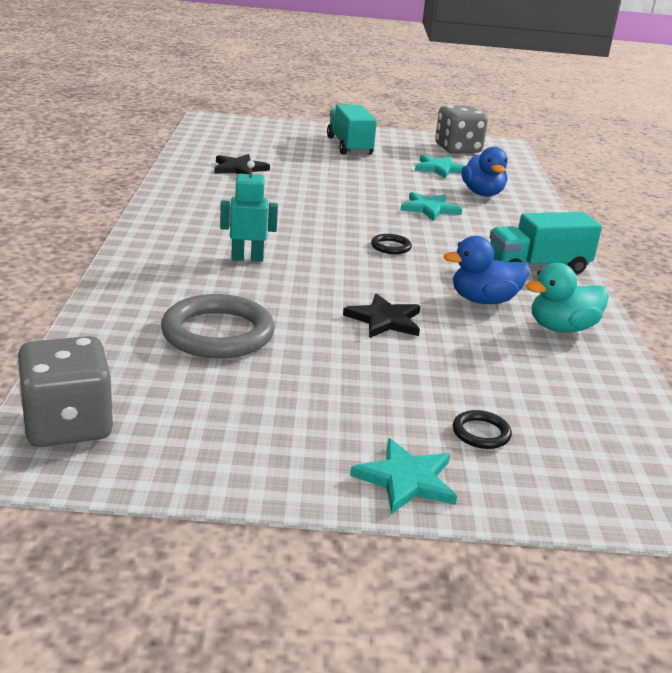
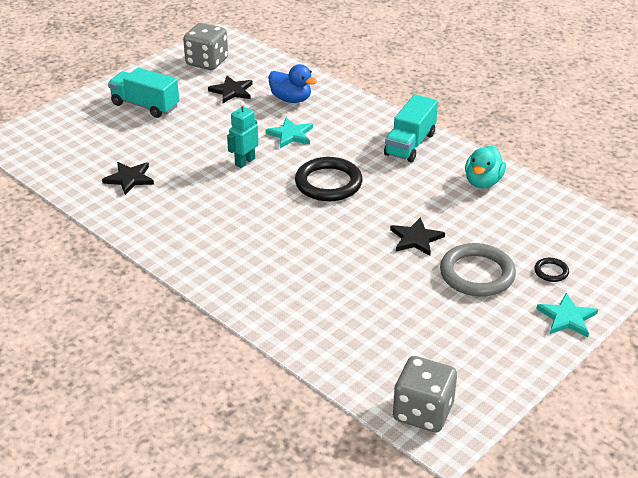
camera: 45 degrees left, 10 degrees up
(218, 333) = (372, 310): grey ring -> grey ring (477, 274)
(247, 258) = (285, 250): turquoise robot -> turquoise robot (244, 162)
(391, 247) = (328, 183): black ring -> black ring, size x2.18
(439, 169) = (232, 91): turquoise star -> black star
(483, 300) = (428, 189): blue duck -> none

